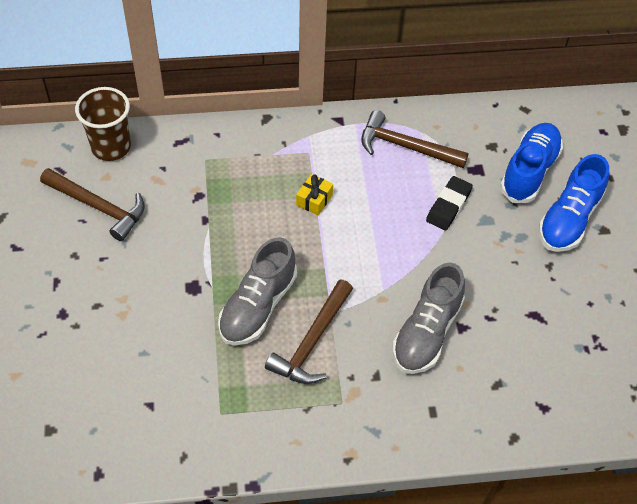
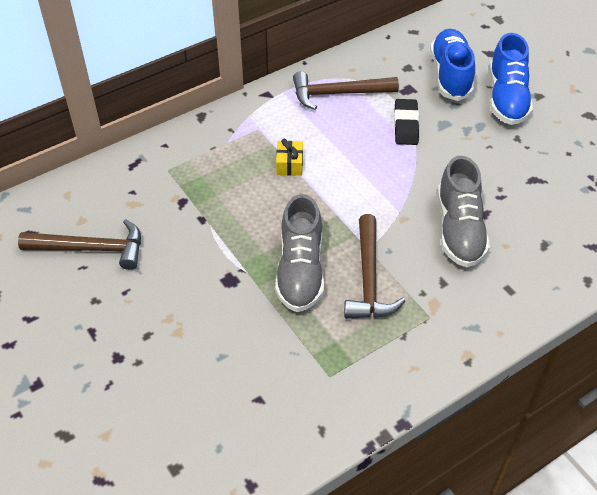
camera: 25 degrees left, 5 degrees down
(111, 147) = (69, 193): brown cup -> none

